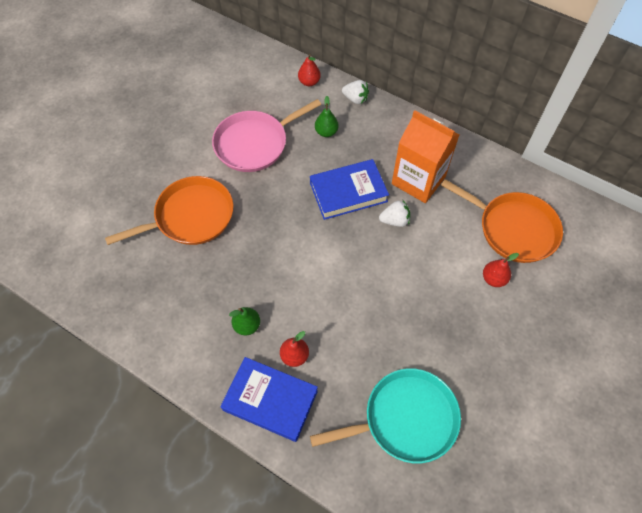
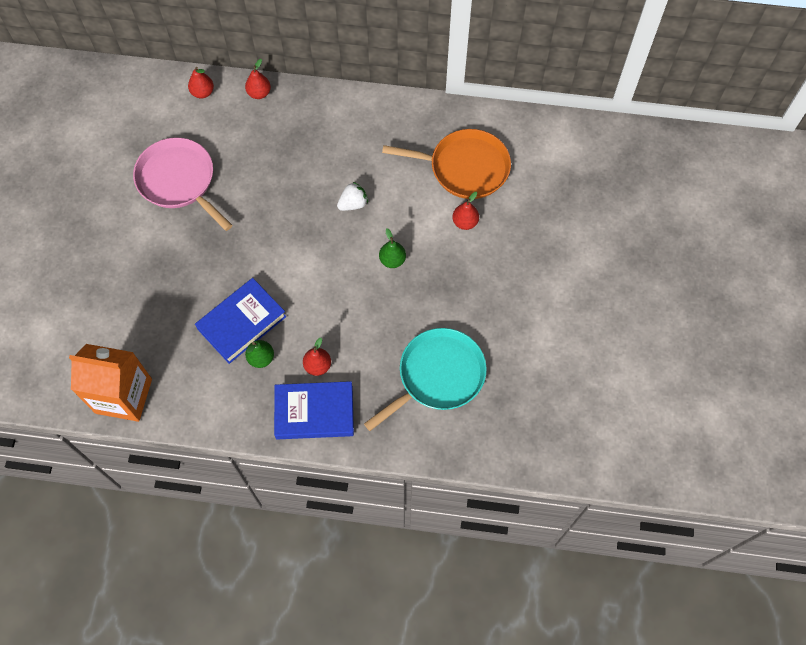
camera: 25 degrees left, 5 degrees up
(191, 216) = (153, 280): orange pan -> none
(254, 144) = (179, 181): pink pan -> pink pan turned 105 degrees clockwise
(326, 132) = (246, 140): green pear -> green pear (392, 260)
(348, 192) = (296, 194): blue book -> blue book (242, 323)
(355, 99) = (259, 93): white strawberry -> red pear
(418, 180) = (358, 155): orange carton -> orange carton (123, 396)

